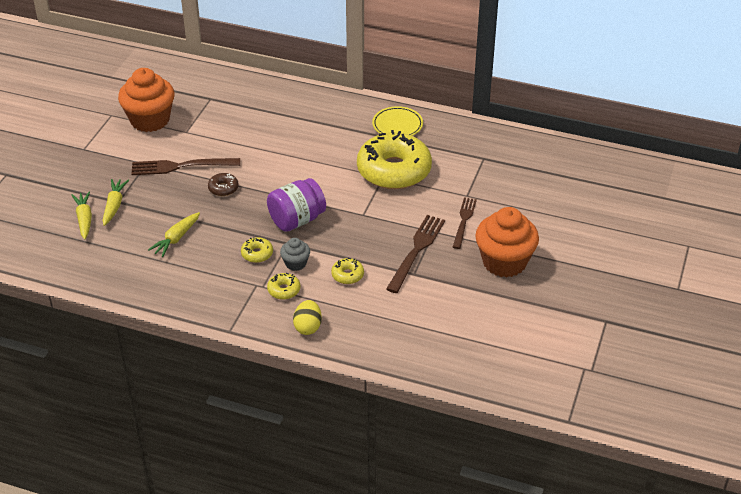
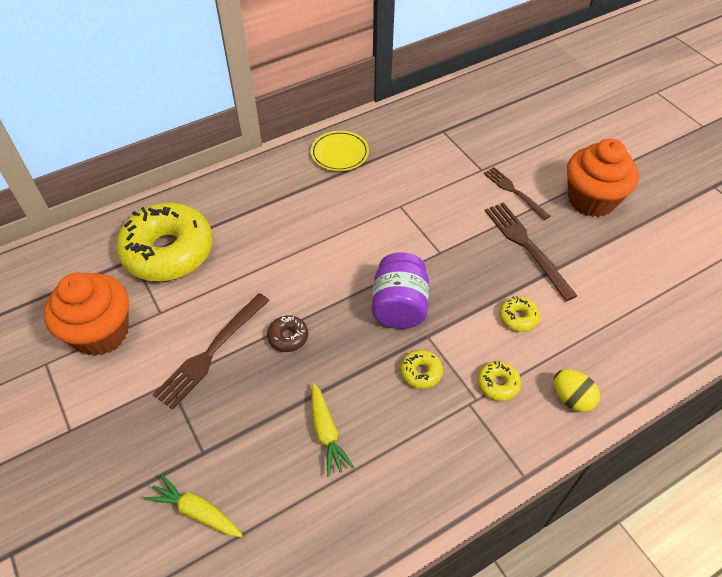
camera: 50 degrees left, 10 degrees up
(114, 206) = (206, 462): yellow carrot -> none
(295, 263) = (465, 348): grey cupcake -> none
(394, 170) = (399, 194): yellow donut -> yellow donut (168, 251)

